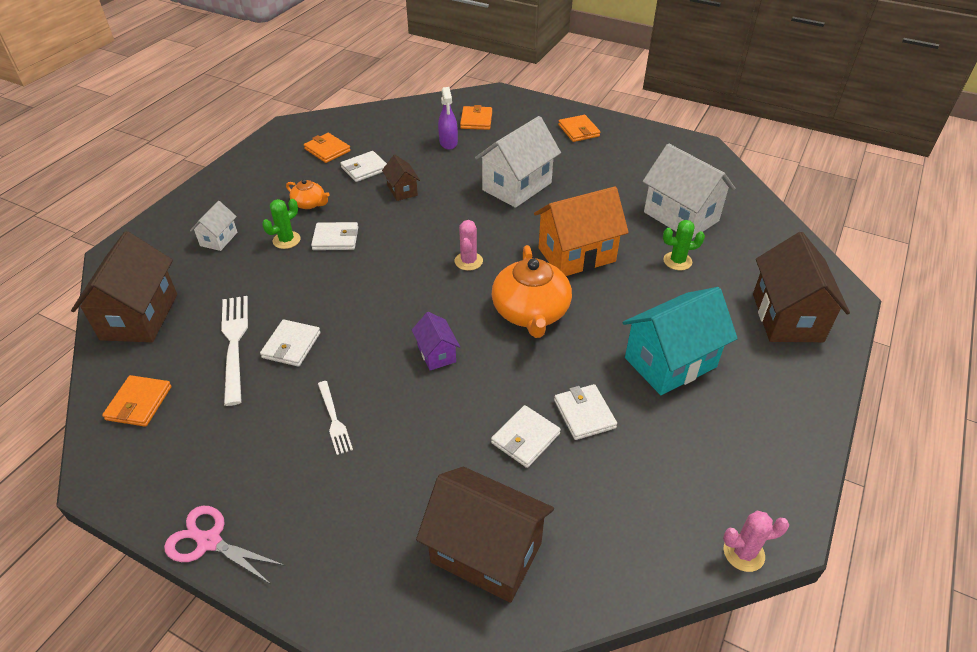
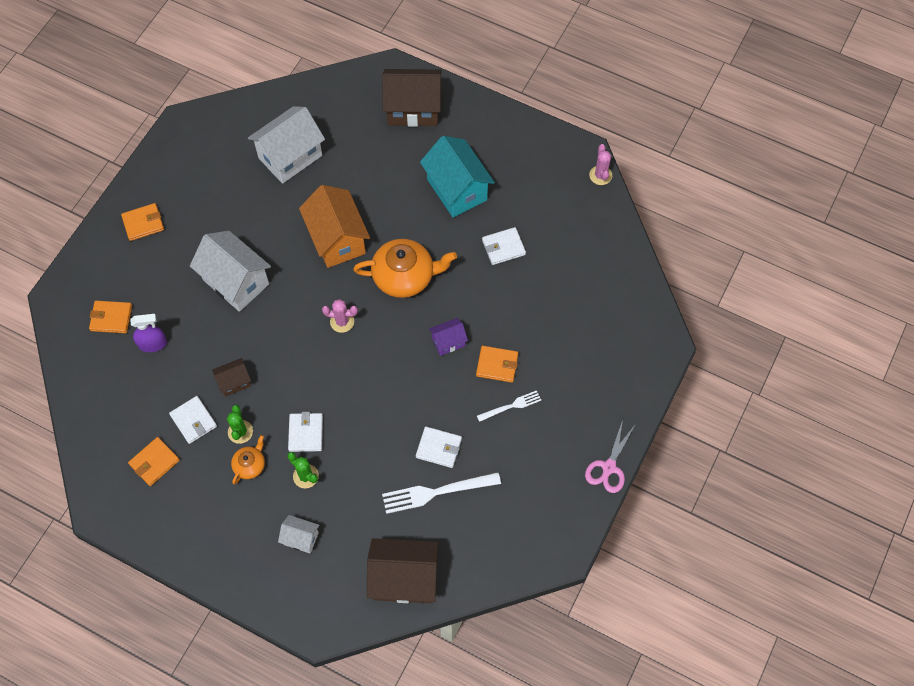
camera: 90 degrees left, 20 degrees up
(139, 403) = (498, 548): orange wallet -> orange wallet (497, 365)
(486, 552) = (607, 307): brown house -> none
(525, 438) = (524, 284): white wallet -> none
(677, 261) = (348, 168): green cactus -> green cactus (240, 432)

